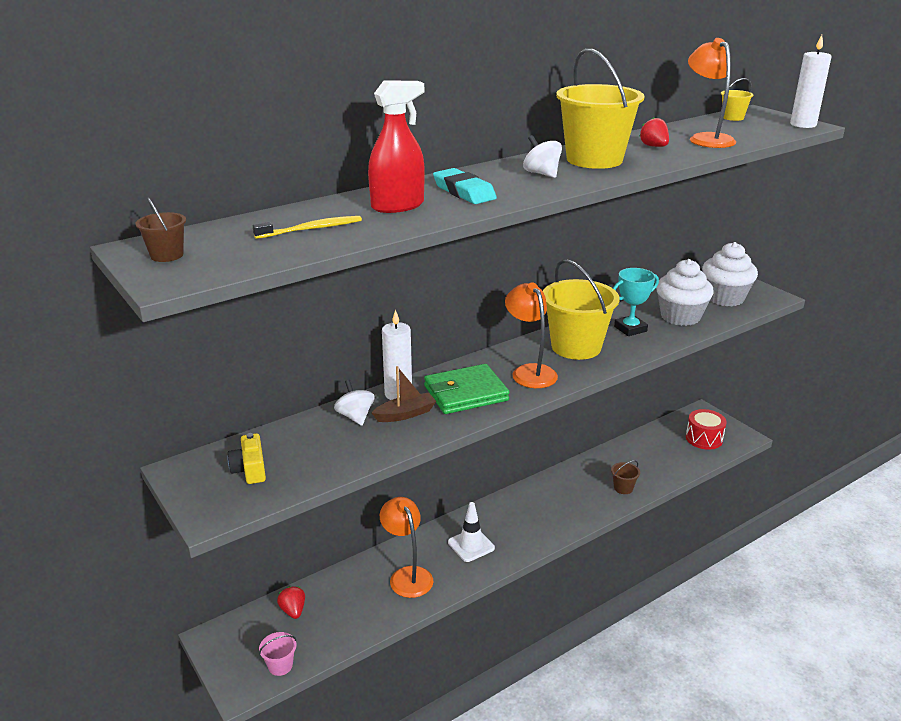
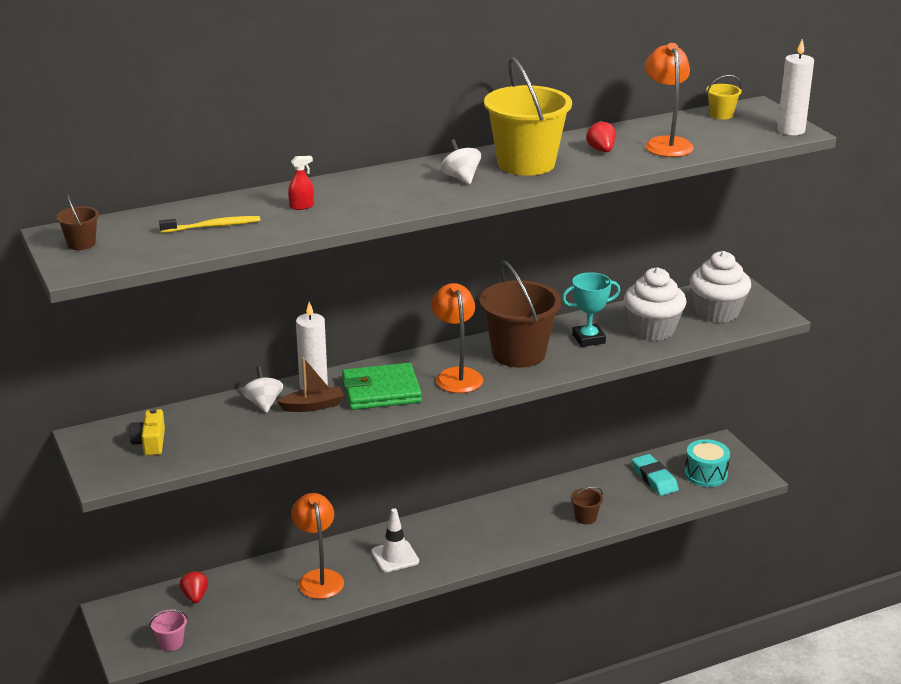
camera: 10 degrees right, 0 degrees up
(397, 206) = (301, 206): red spray bottle -> red spray bottle, size x0.47
(464, 192) = (372, 194): turquoise eraser -> turquoise eraser (654, 478)
(576, 347) = (518, 353): yellow bucket -> brown bucket
(704, 438) = (706, 474): red drum -> turquoise drum

